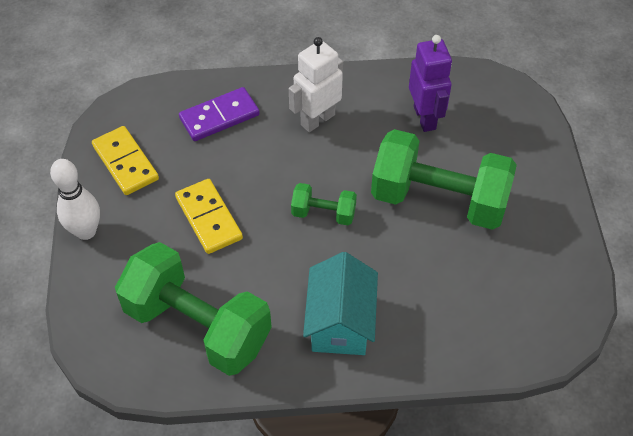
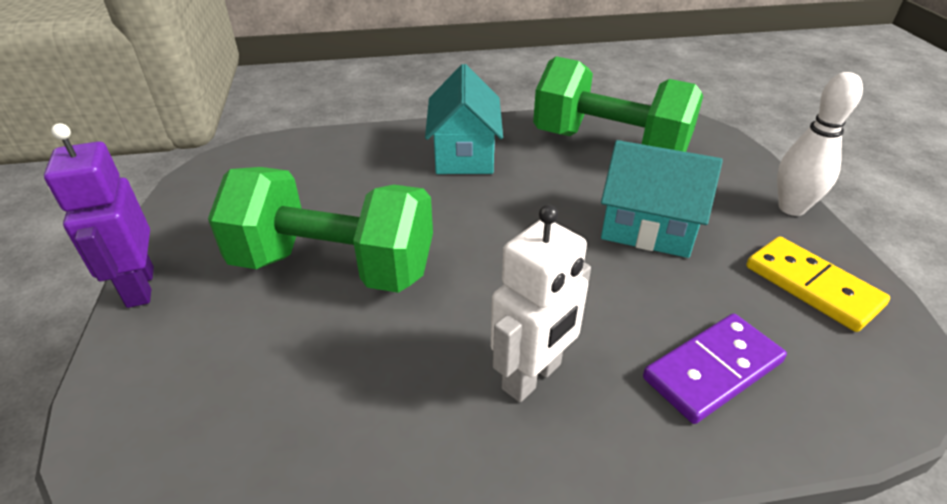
camera: 175 degrees right, 15 degrees down
(208, 218) = (648, 229): yellow domino -> turquoise house
(323, 213) = (497, 242): green dumbbell -> none
(425, 118) = (328, 395): purple robot -> purple robot (139, 287)

